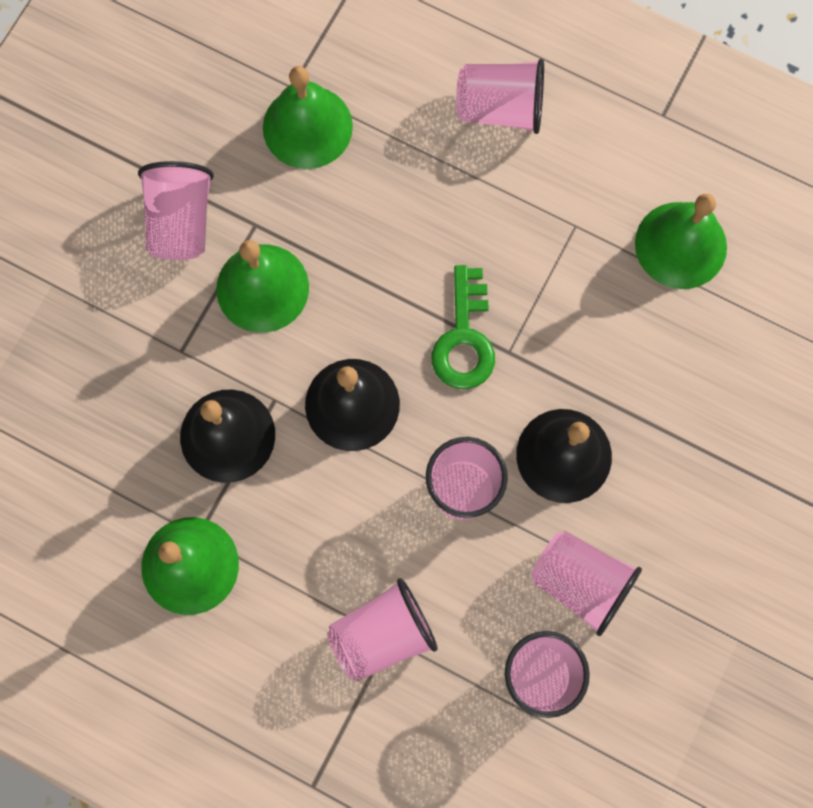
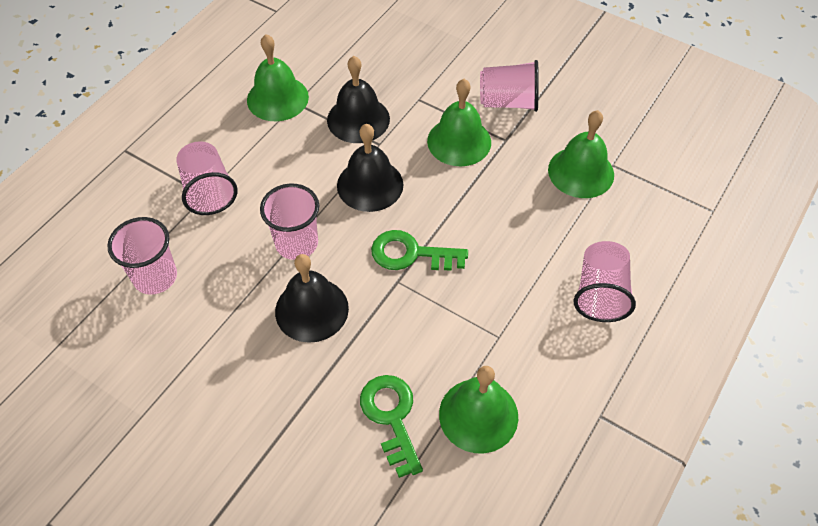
camera: 95 degrees right, 20 degrees down
(580, 582) = (214, 310): pink cup -> none
(697, 341) = (391, 417): none -> green key

